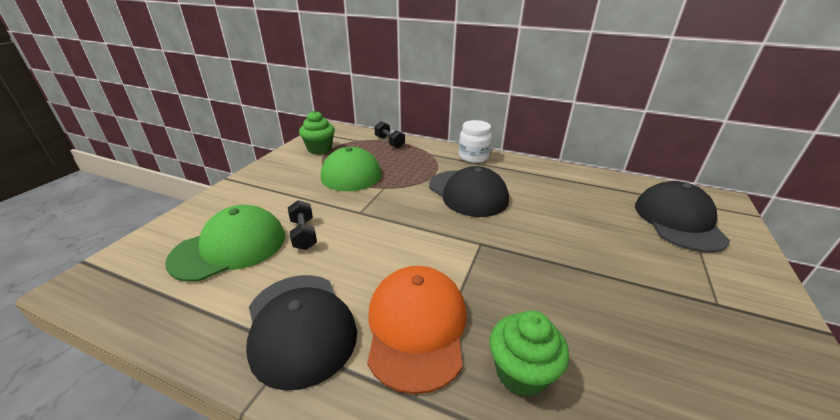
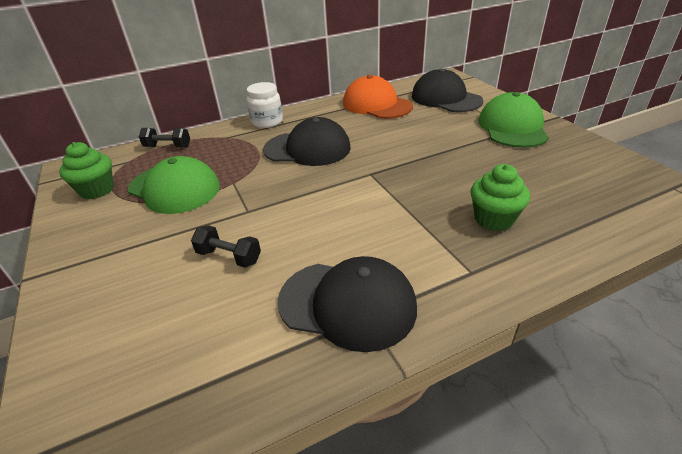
camera: 45 degrees left, 5 degrees up
(230, 247) = (174, 316): green cap -> green cap (512, 127)
(416, 327) = (415, 242): orange cap -> orange cap (377, 105)

